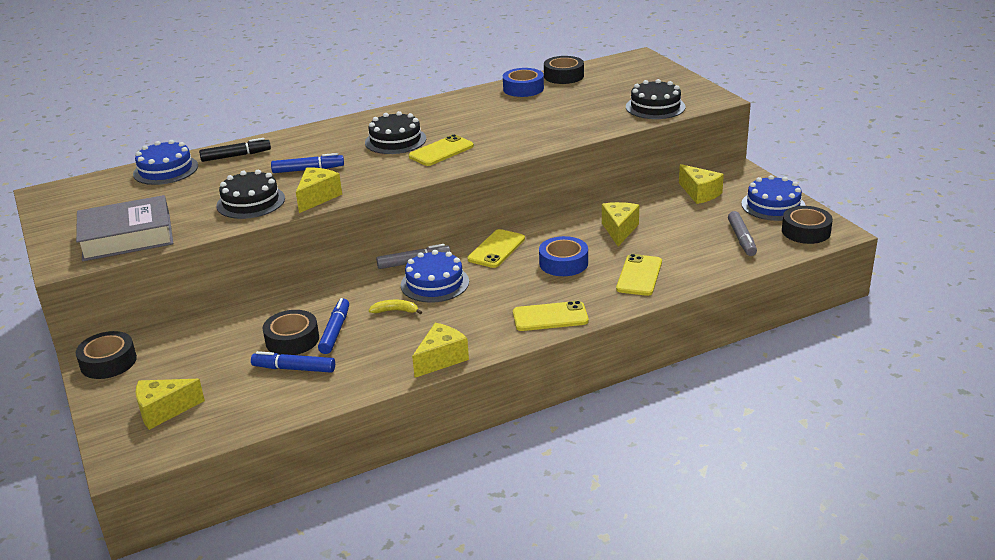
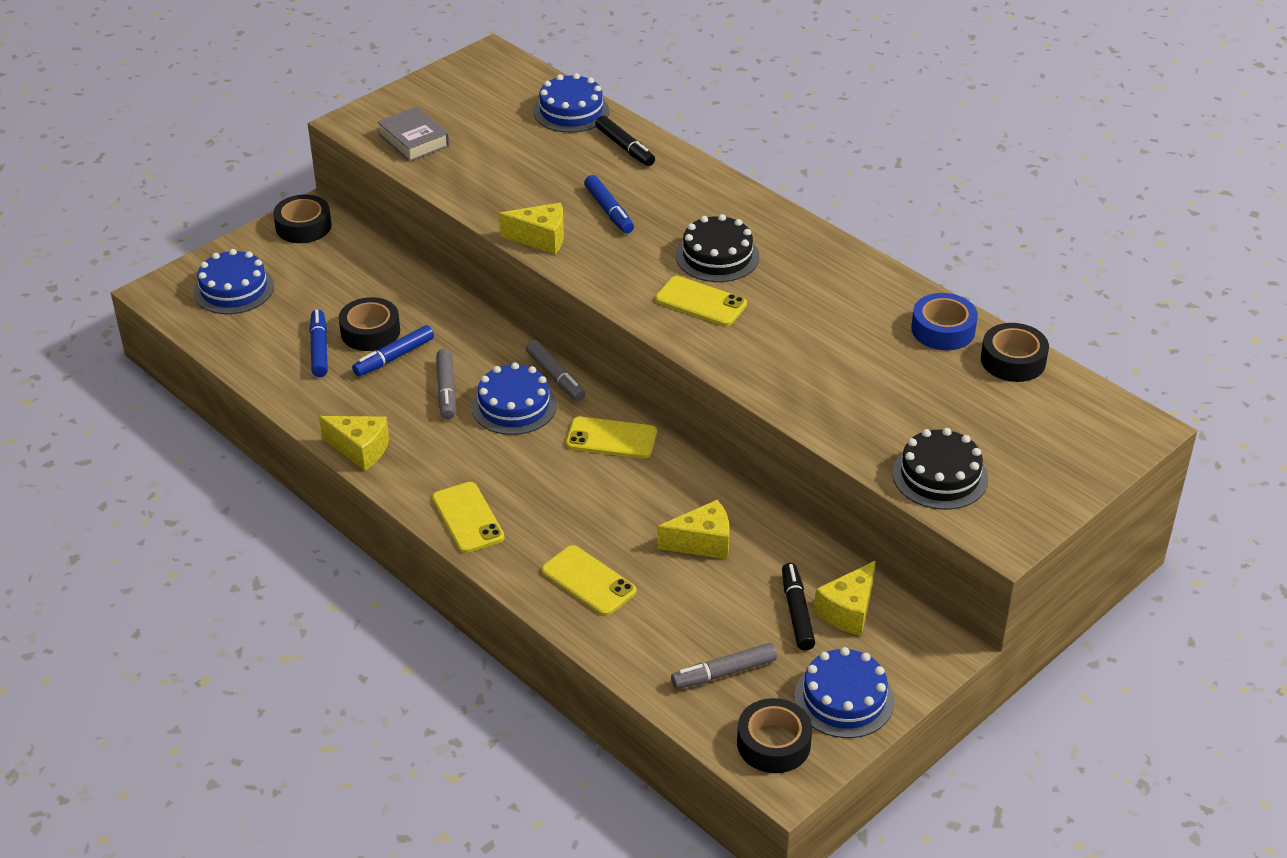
camera: 70 degrees right, 10 degrees up
(127, 237) = (413, 140): grey book -> grey book, size x0.64
(164, 411) = (233, 289): yellow cheese -> blue cake
(251, 202) = (515, 194): black cake -> none
(335, 331) = (394, 357): blue marker -> blue marker turned 150 degrees clockwise
(395, 311) = (446, 390): yellow banana -> grey marker
(563, 263) = (596, 505): blue tape -> none
(639, 275) = (588, 581): yellow phone -> yellow phone turned 45 degrees clockwise
(695, 209) = (797, 612): none -> black marker

